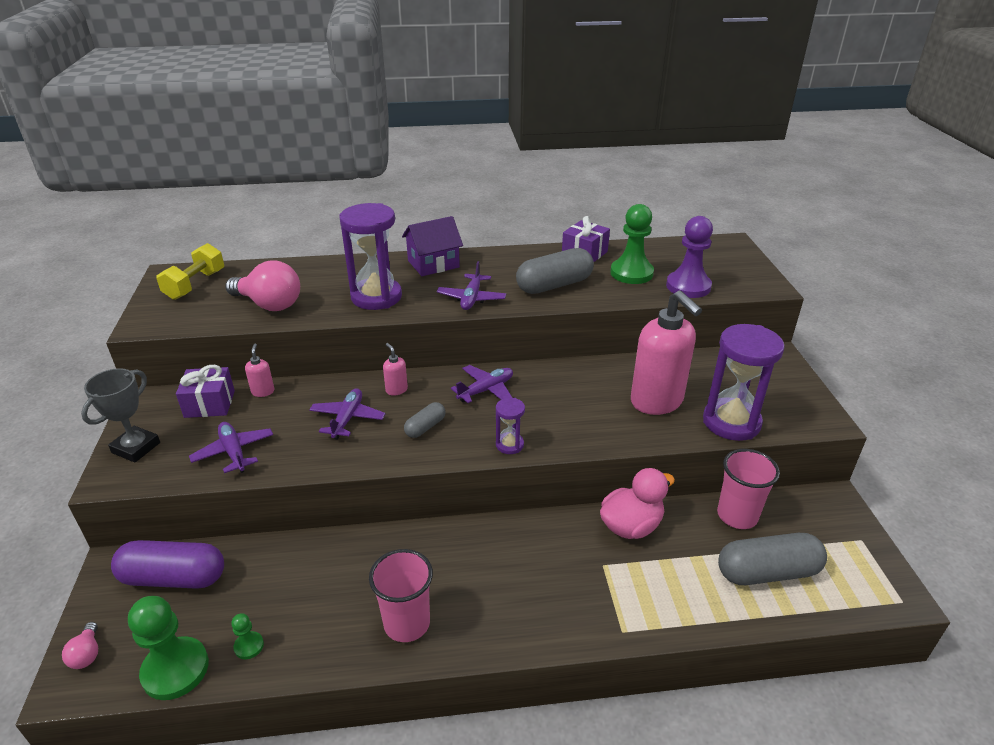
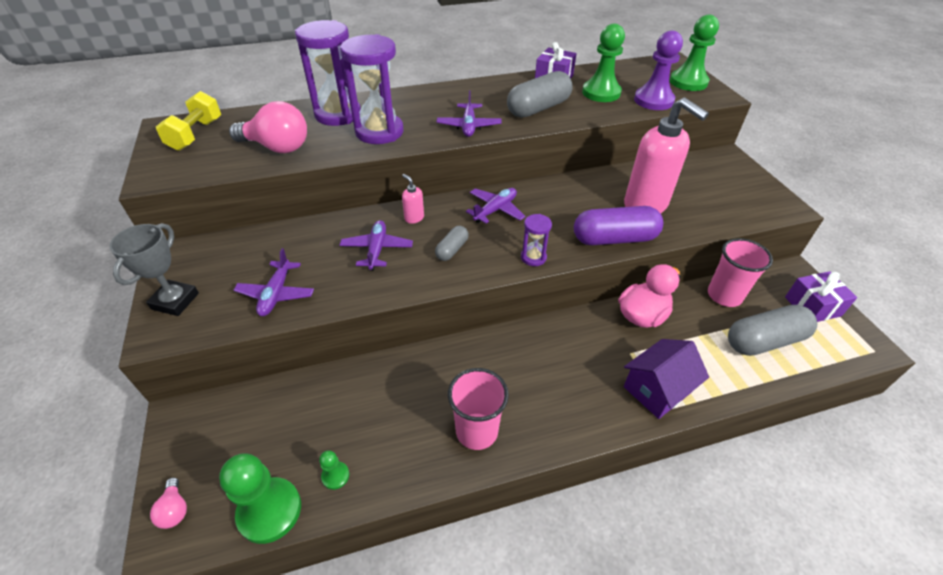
camera: 10 degrees left, 10 degrees up
(174, 578) = (242, 420): purple capsule -> purple capsule (614, 239)
(209, 404) = (238, 250): purple gift -> purple gift (812, 306)
(234, 452) = (276, 294): purple plane -> purple plane turned 135 degrees counterclockwise
(263, 391) = (287, 232): pink soap dispenser -> none
(433, 264) = (422, 98): purple house -> purple house (657, 389)
(731, 422) = (713, 217): purple hourglass -> purple hourglass (338, 114)
(738, 268) = (688, 82): none -> green pawn

